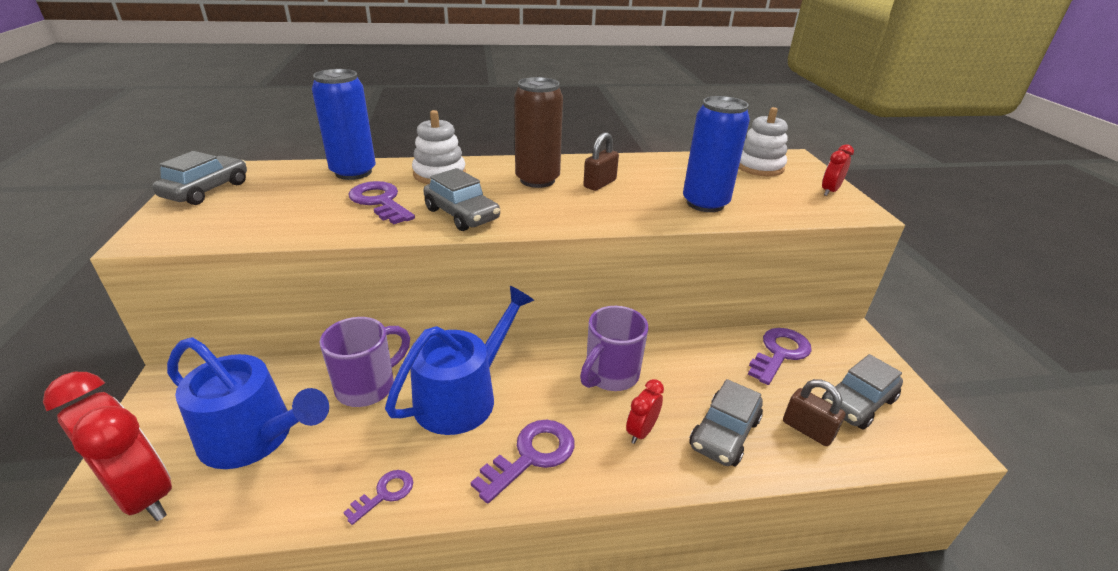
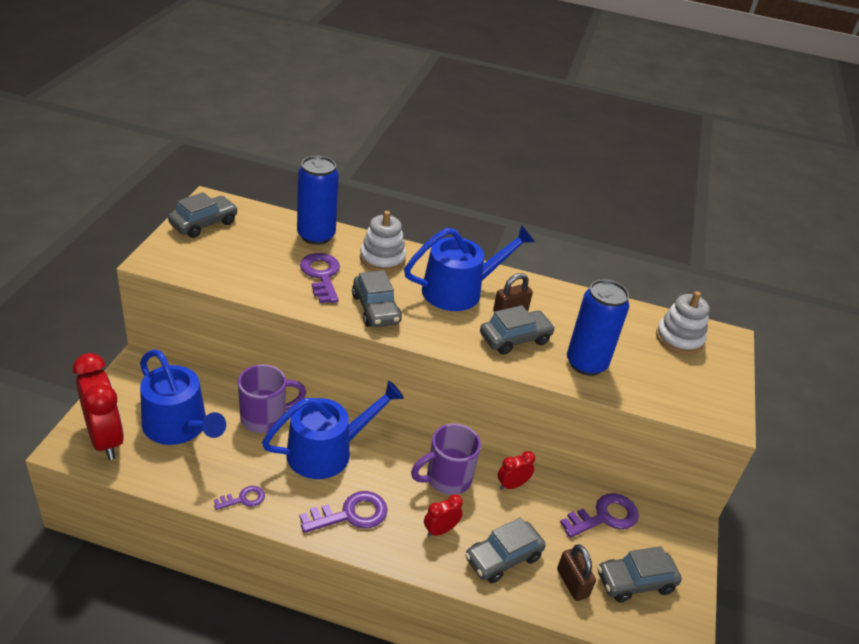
camera: 20 degrees right, 5 degrees up
(537, 180) = (459, 290): brown can -> blue watering can
(623, 202) = (515, 338): none -> grey car
(829, 191) = (720, 389): red clock -> red clock (512, 485)

